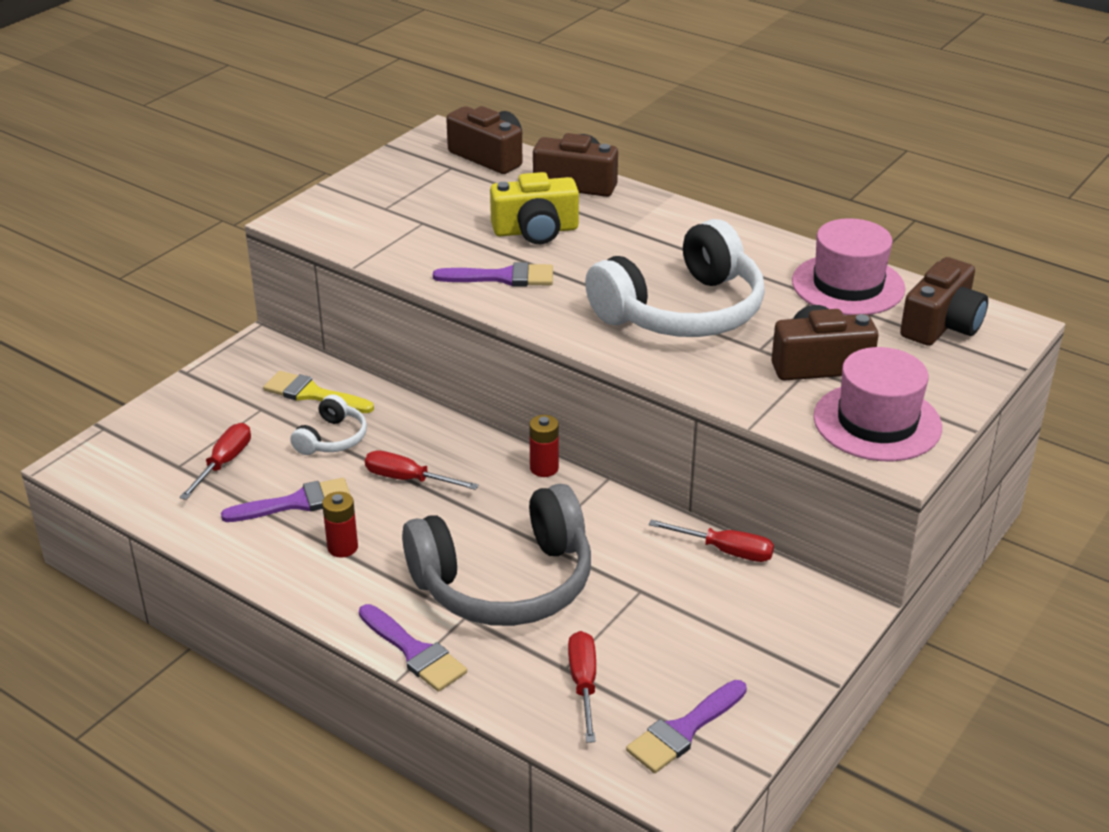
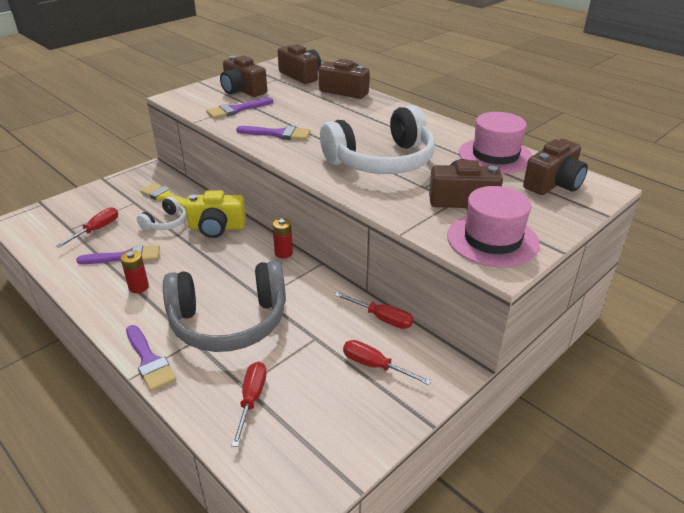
camera: 10 degrees right, 0 degrees up
(404, 196) = (242, 90): none -> brown camera
(408, 479) = (198, 250): red screwdriver -> red screwdriver (375, 366)
(535, 230) = (310, 112): yellow camera -> yellow camera (216, 227)
(684, 730) = (309, 446): purple brush -> purple brush (236, 110)

